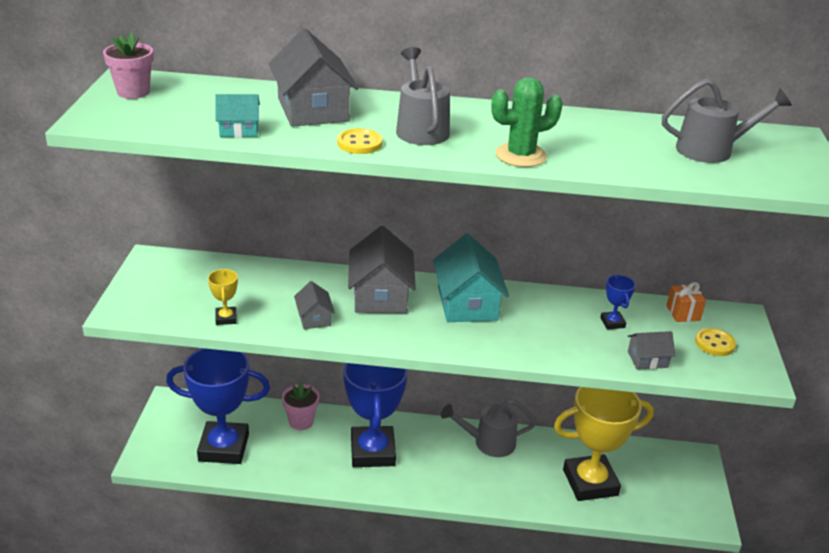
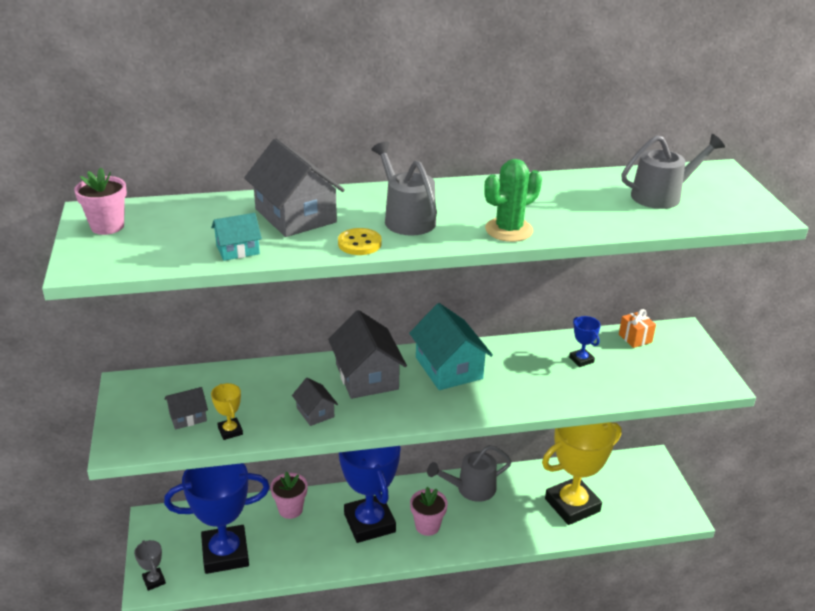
camera: 15 degrees left, 0 degrees up
(149, 456) = (154, 581): none -> grey trophy
(429, 468) = (427, 526): none -> pink flower pot
(647, 359) = (625, 388): grey house -> grey house (188, 417)
(714, 343) = (672, 361): yellow button -> none

